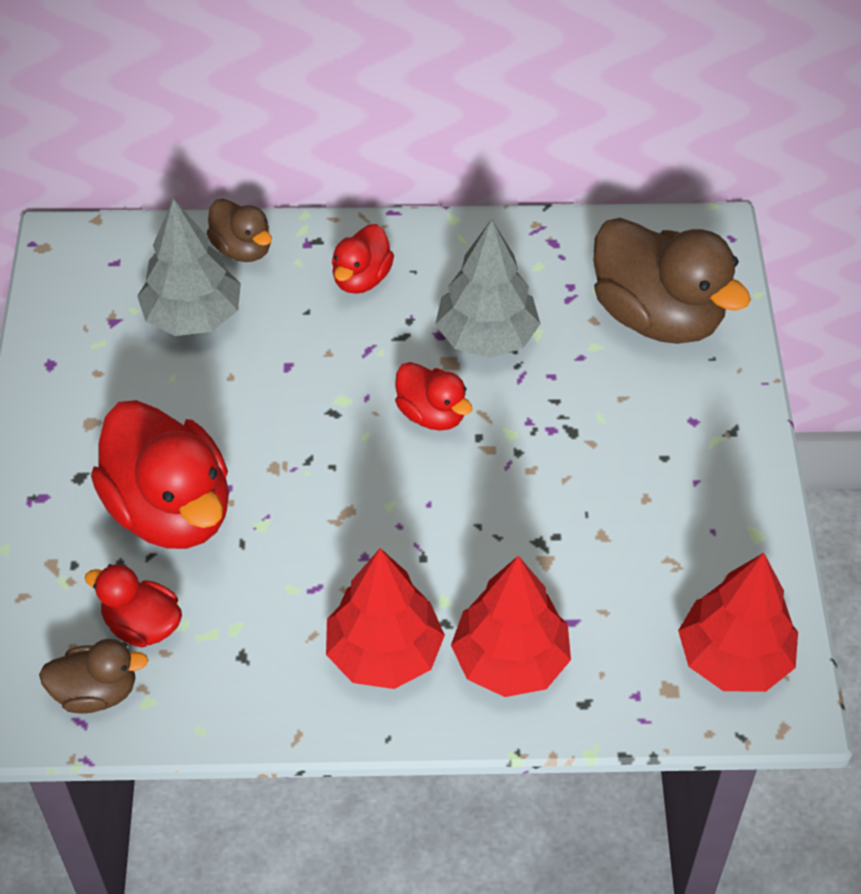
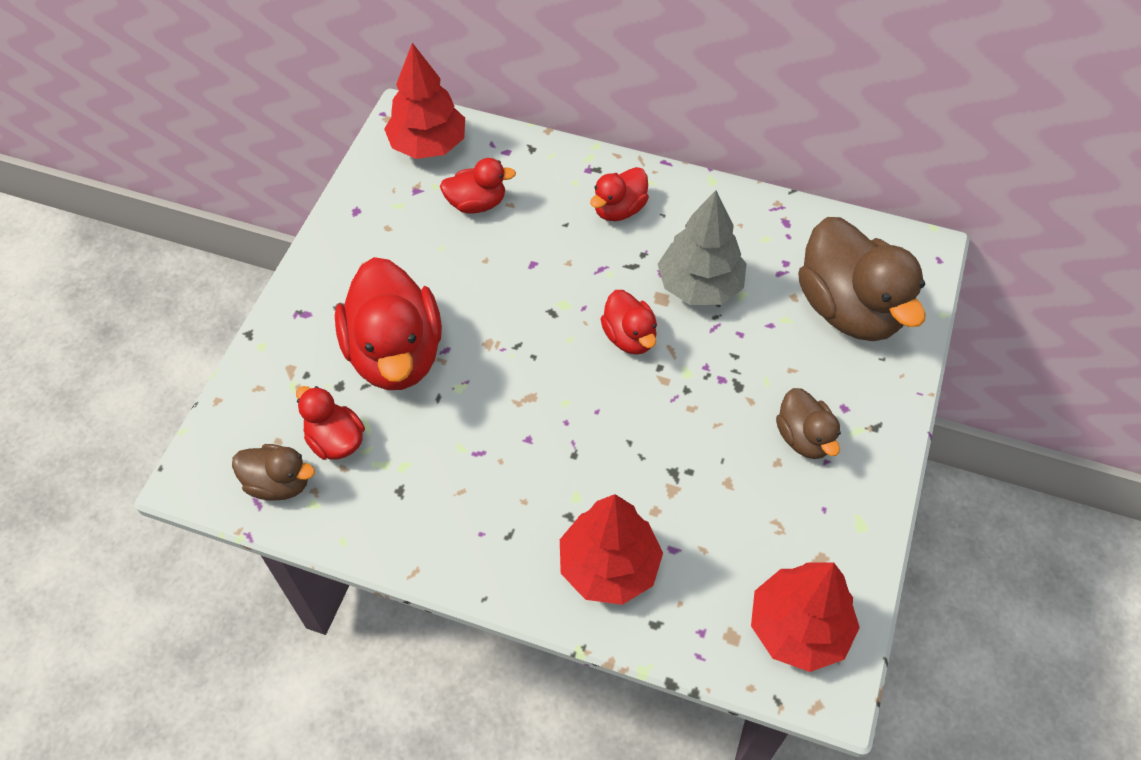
camera: 20 degrees right, 5 degrees up
(193, 316) = (477, 203): grey tree -> red duck
(242, 249) = (536, 160): brown duck -> brown duck (804, 438)
(384, 653) = (510, 526): red tree -> red tree (428, 145)

